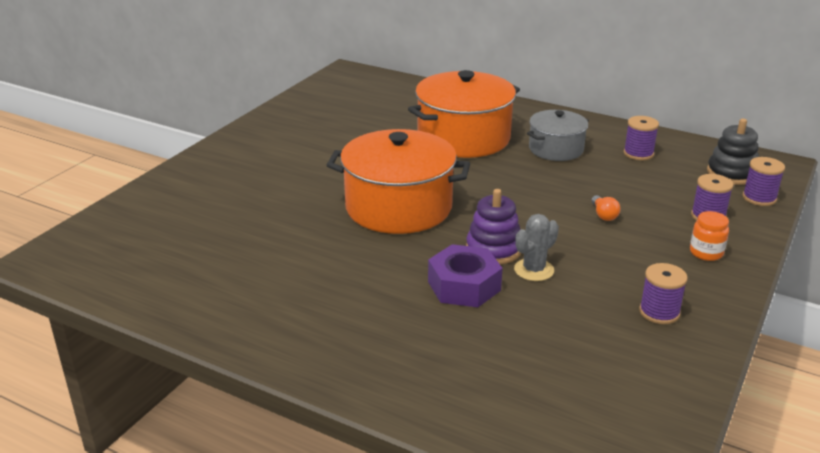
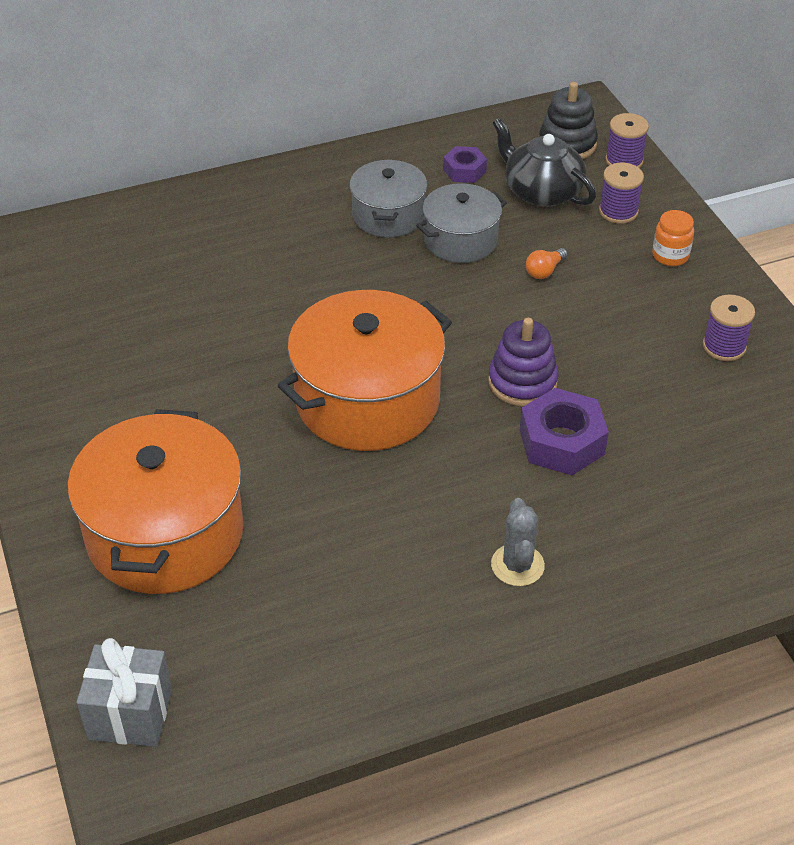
camera: 50 degrees left, 15 degrees up
(83, 241) = (130, 714): none -> grey gift
(463, 138) = (280, 262): orange pot -> orange pot (165, 533)
(534, 270) = (585, 378): grey cactus -> grey cactus (517, 565)
(578, 178) = (460, 240): none -> grey pot
(603, 215) = (544, 271): orange light bulb -> orange light bulb turned 105 degrees clockwise
(638, 153) = (464, 170): purple spool -> purple nut
(671, 184) = (541, 192): none -> black teapot

